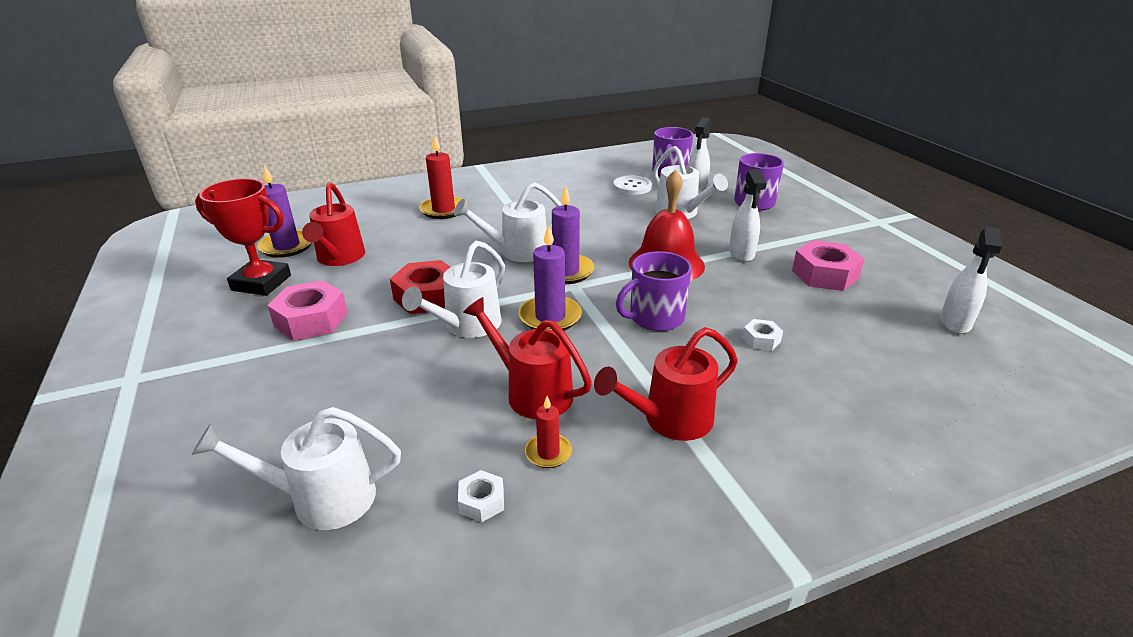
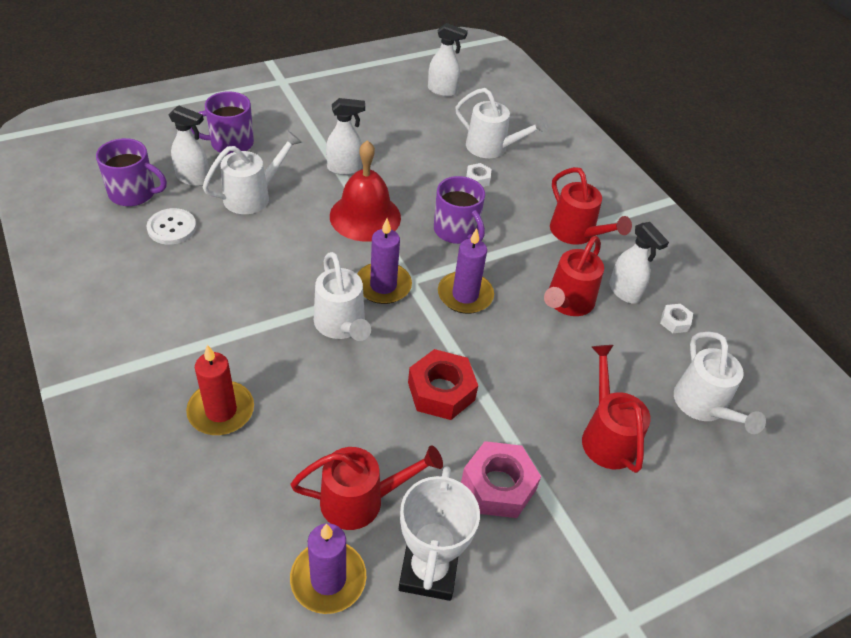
camera: 100 degrees left, 15 degrees up
(261, 283) = (428, 571): red trophy -> white trophy
(326, 396) = (606, 435): none -> red watering can
(466, 326) = (489, 352): white watering can -> white watering can (492, 148)
(548, 453) = (624, 292): red candle -> white spray bottle
(824, 274) = (379, 130): pink nut -> none

